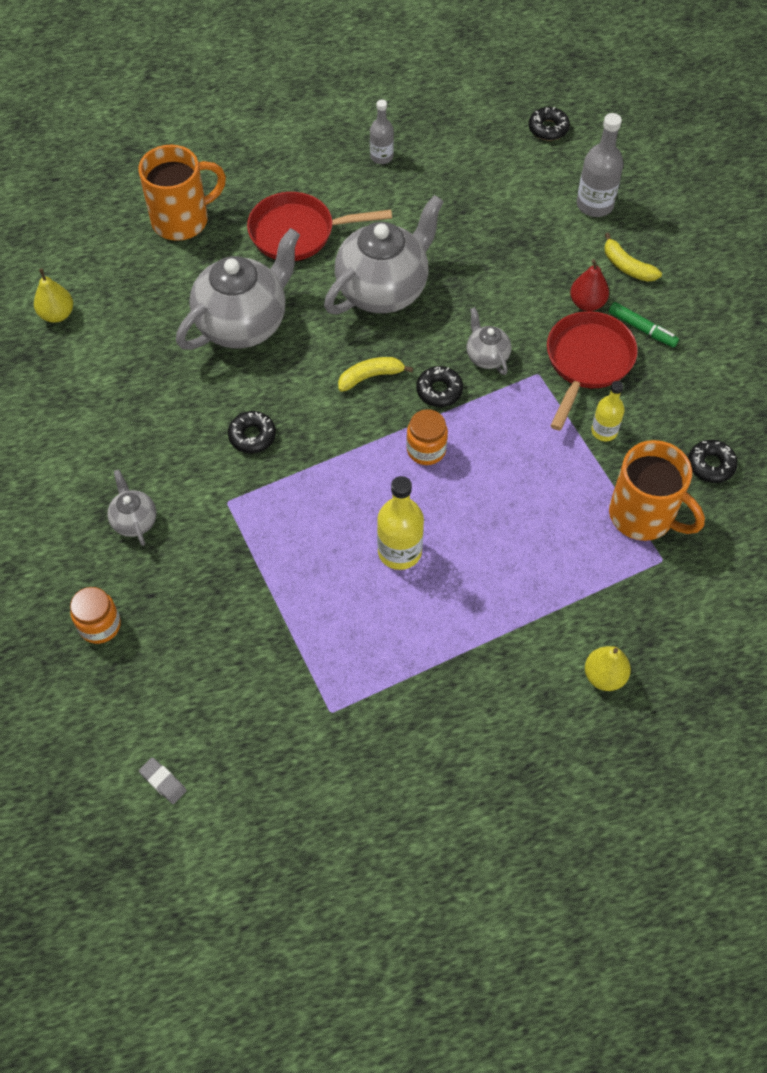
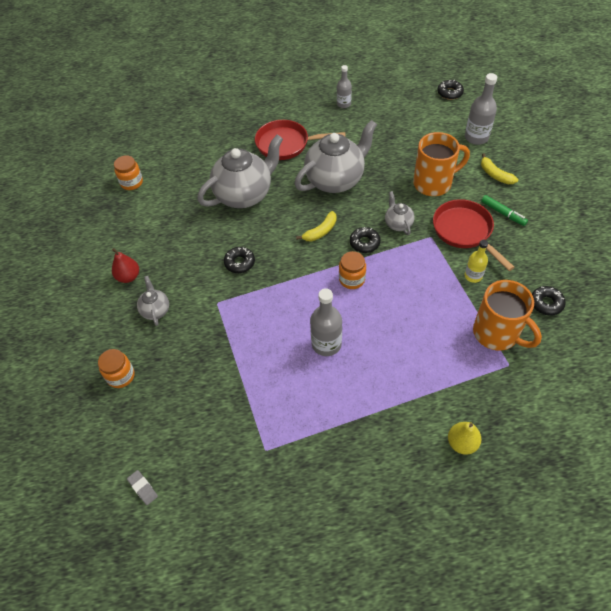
camera: 10 degrees right, 5 degrees down
(57, 314) = (131, 182): yellow pear -> orange jar
(182, 220) = (217, 133): orange mug -> orange mug (433, 183)
(370, 376) = (321, 231): yellow banana -> yellow banana turned 150 degrees clockwise
(399, 551) = (326, 344): yellow bottle -> grey bottle
(587, 303) = (467, 195): red pear -> red pear (128, 277)
(587, 362) = (464, 231): red pan -> red pan turned 60 degrees counterclockwise

